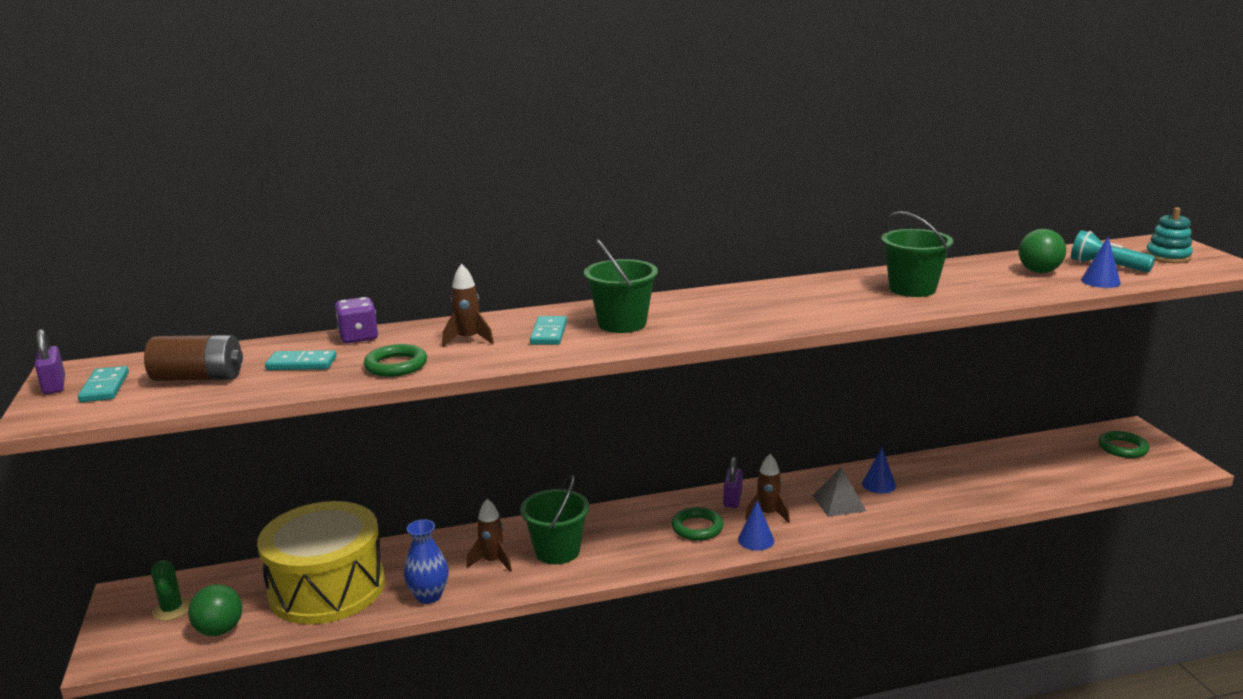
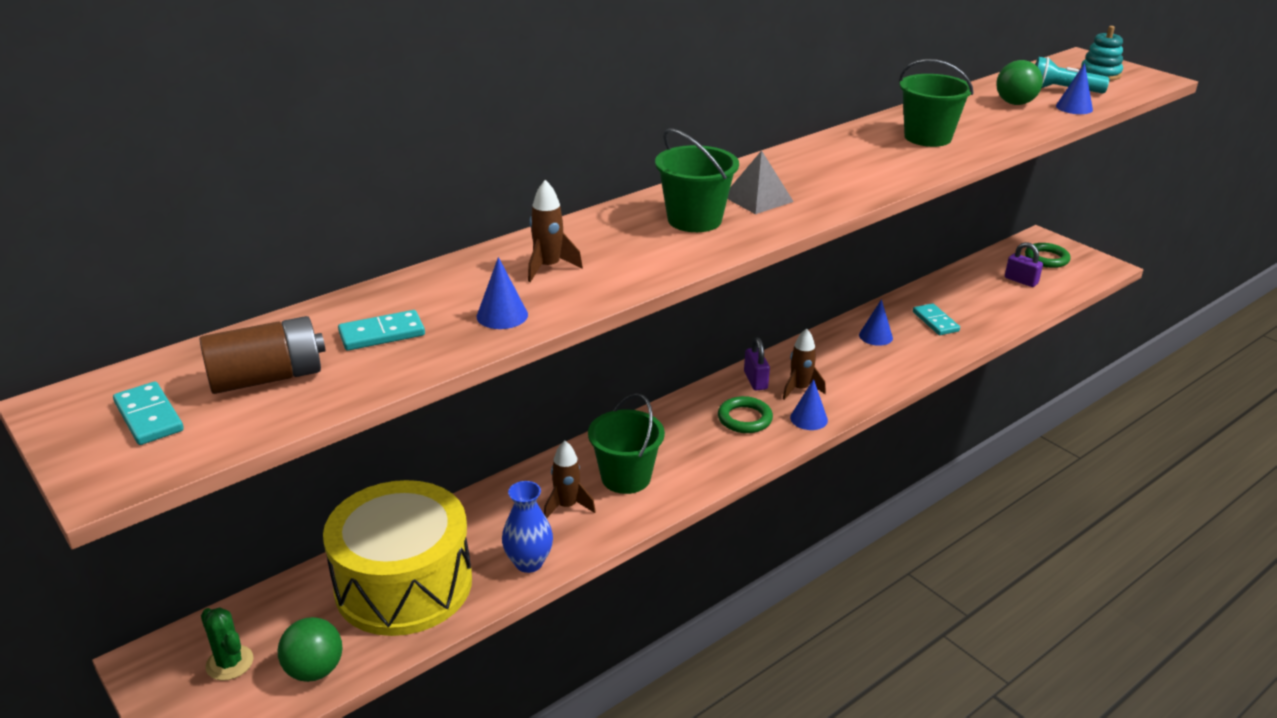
camera: 25 degrees left, 10 degrees up
(54, 385) = (68, 429): purple padlock -> purple padlock (1021, 281)
(358, 337) = (412, 286): purple dice -> none
(396, 365) = (502, 315): green ring -> blue cone
(549, 333) = (630, 245): turquoise domino -> turquoise domino (935, 321)
(838, 503) = (854, 363): grey pyramid -> grey pyramid (757, 199)

